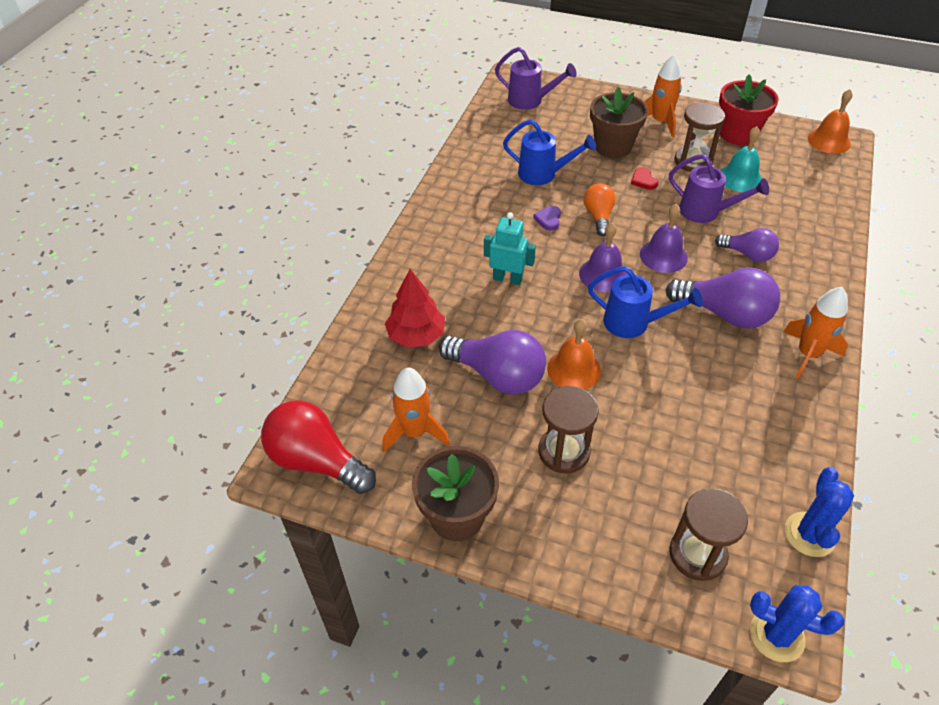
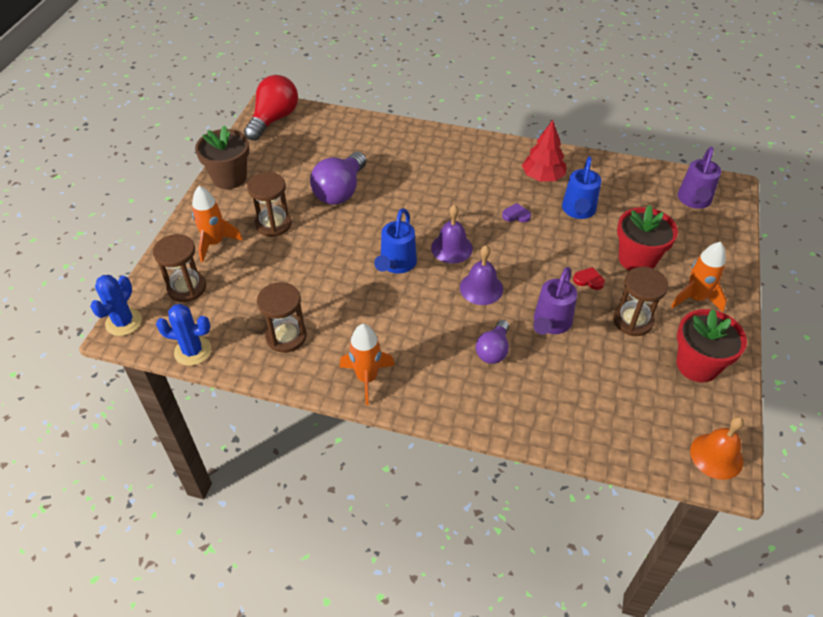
camera: 85 degrees right, 0 degrees up
(415, 432) = (293, 156): orange rocket -> orange rocket (215, 243)
(416, 335) = (376, 150): red tree -> red tree (542, 177)
(507, 279) = (439, 193): turquoise robot -> none
(574, 369) = (347, 229): orange bell -> none
(598, 216) = (526, 246): orange light bulb -> none
(613, 147) = (637, 259): brown flower pot -> red flower pot
(643, 180) = (589, 280): red heart -> red heart turned 45 degrees clockwise
(724, 313) = (412, 324): purple light bulb -> none
(740, 178) = (614, 358): turquoise bell -> none
(764, 430) = (286, 336): none -> brown hourglass

